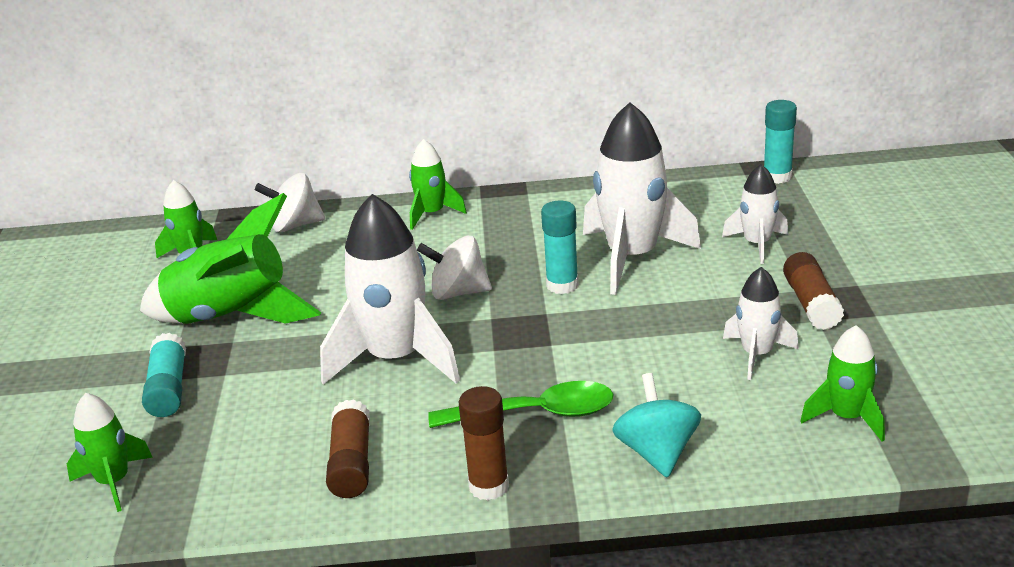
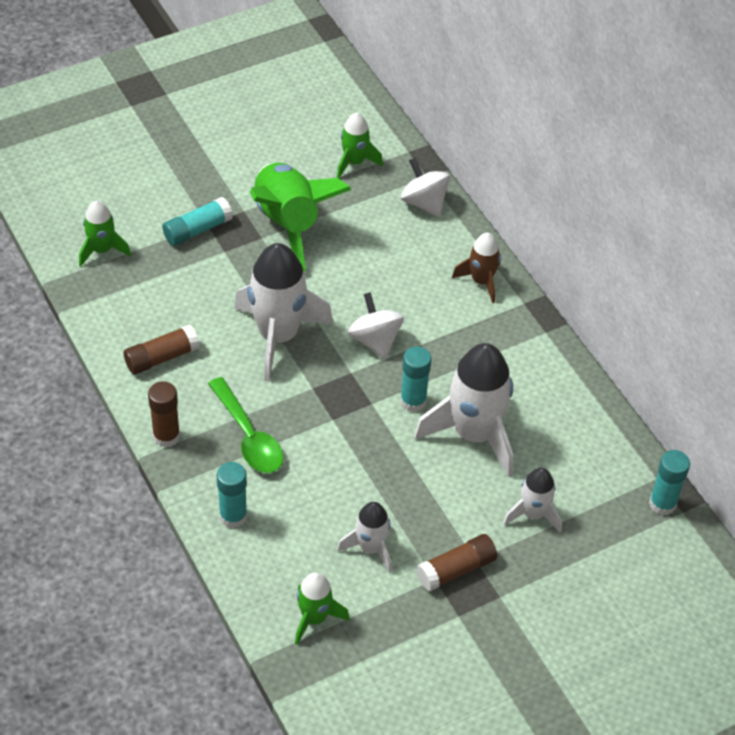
camera: 60 degrees right, 20 degrees up
(432, 214) = (481, 281): green rocket -> brown rocket
(657, 453) = (233, 516): turquoise spinning top -> turquoise glue stick

